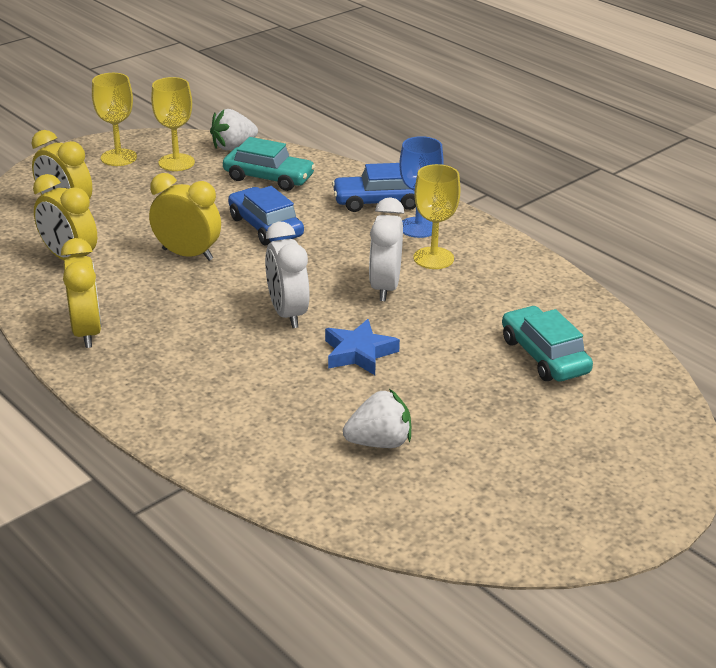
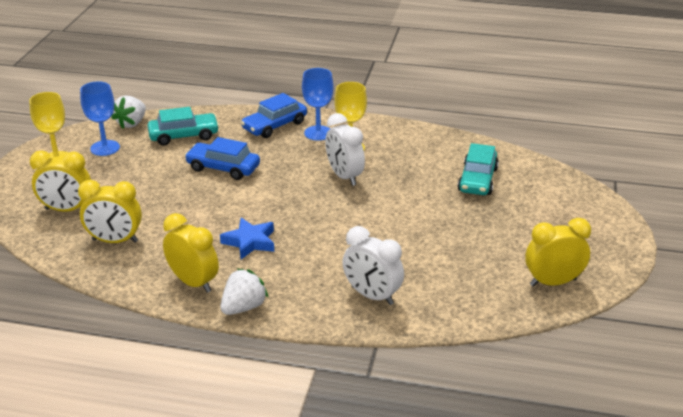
camera: 35 degrees left, 0 degrees up
(176, 162) = (105, 148): yellow goblet -> blue goblet
(187, 254) = (194, 205): yellow clock -> yellow clock (553, 282)
(287, 313) = (307, 216): white clock -> white clock (372, 296)
(359, 353) = (378, 221): blue star -> blue star (250, 242)
(379, 442) = (453, 266): white strawberry -> white strawberry (243, 307)
(544, 356) = (477, 180): turquoise car -> turquoise car turned 105 degrees counterclockwise

